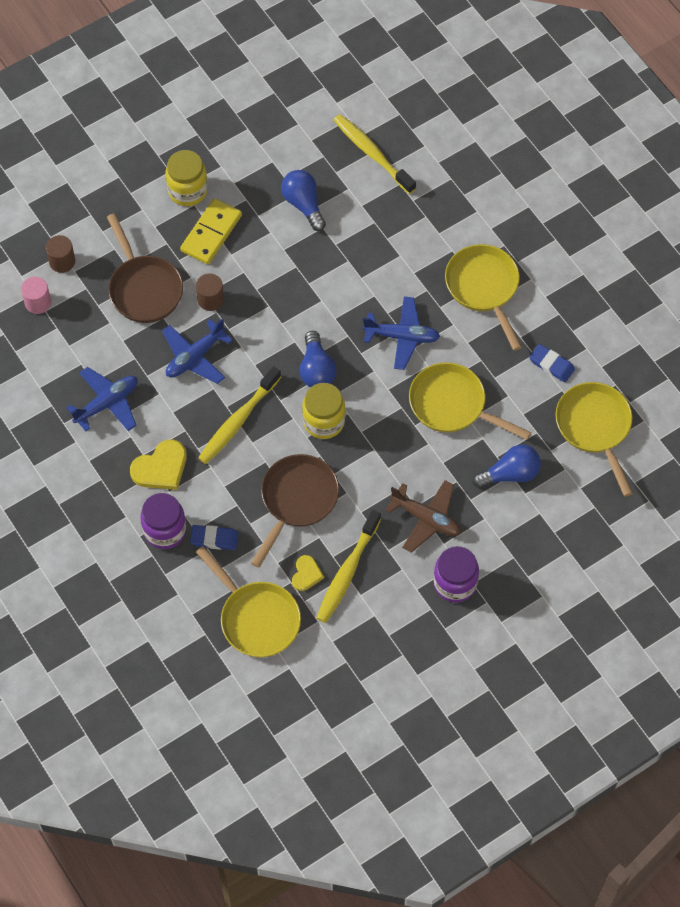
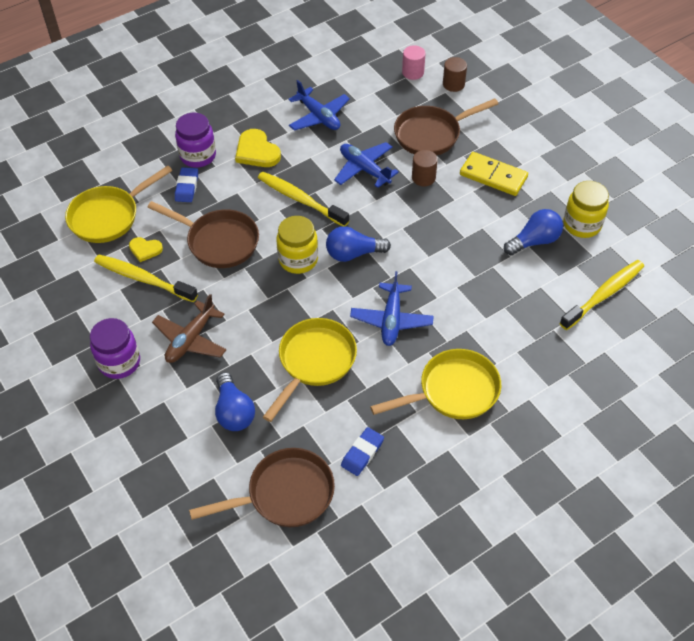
camera: 90 degrees right, 10 degrees down
(188, 191) = (536, 159): yellow jar -> yellow jar (582, 225)
(595, 427) = (285, 494): yellow pan -> brown pan

